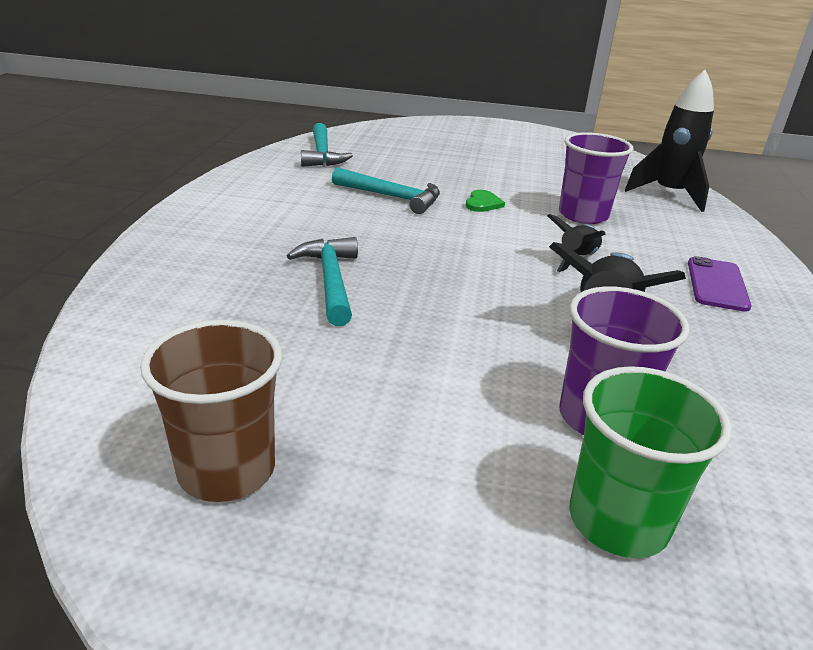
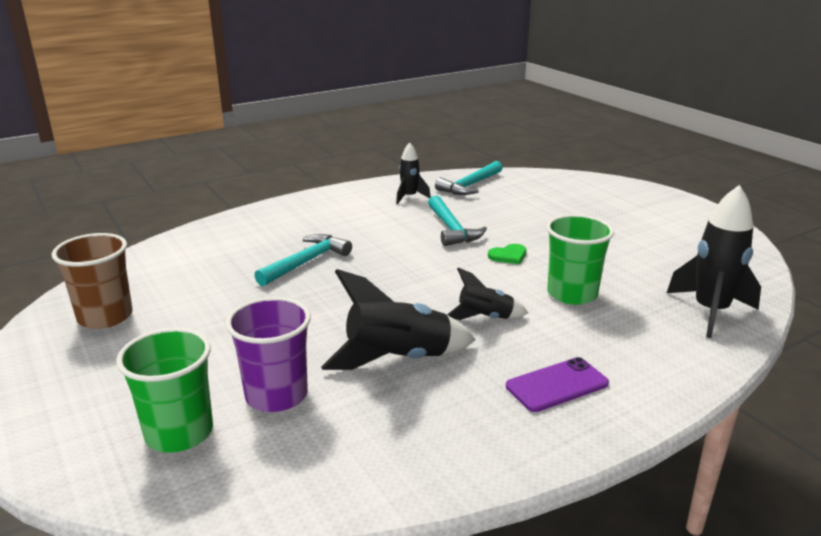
camera: 50 degrees right, 5 degrees down
(289, 181) = (409, 197): none -> black rocket
(583, 215) = (572, 294): purple cup -> green cup

